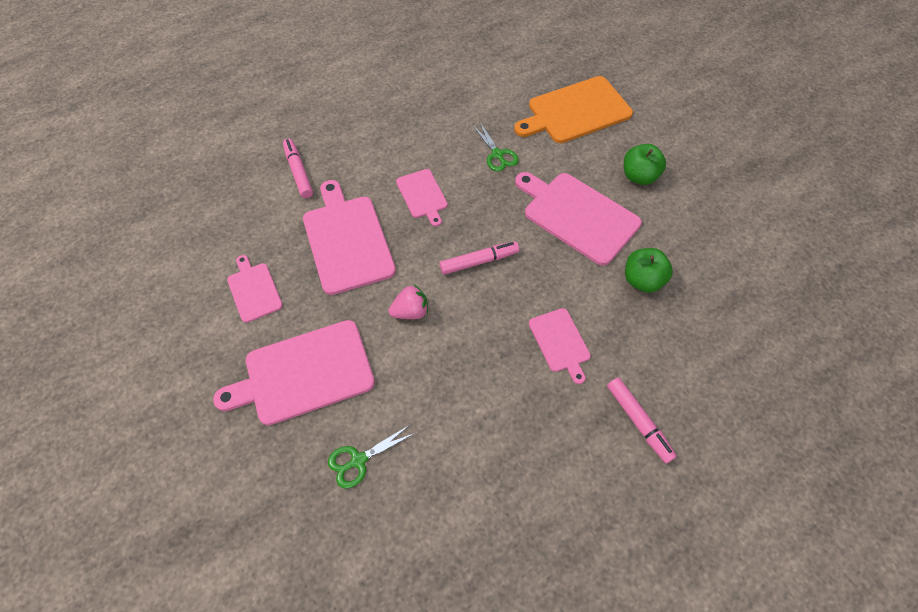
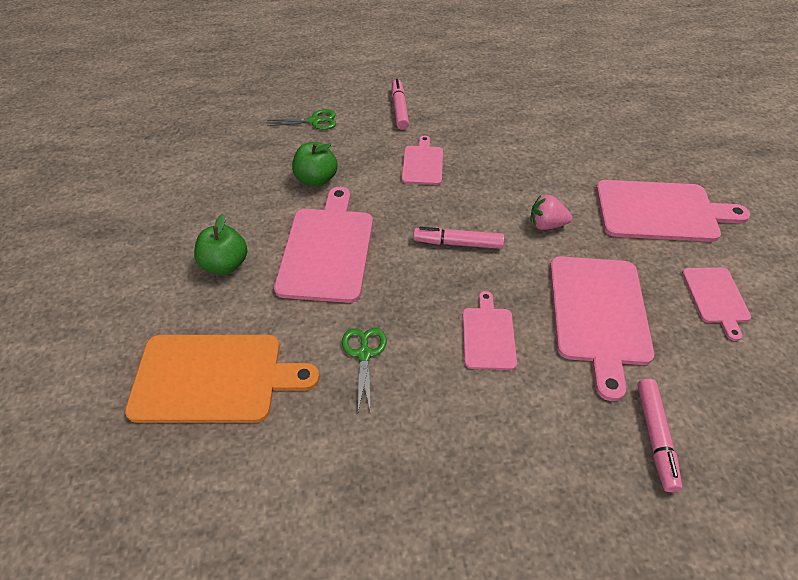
camera: 155 degrees left, 10 degrees down
(358, 460) = (619, 149): green scissors -> green scissors (314, 121)
(577, 216) = (327, 249): pink cutting board -> pink cutting board turned 150 degrees counterclockwise

